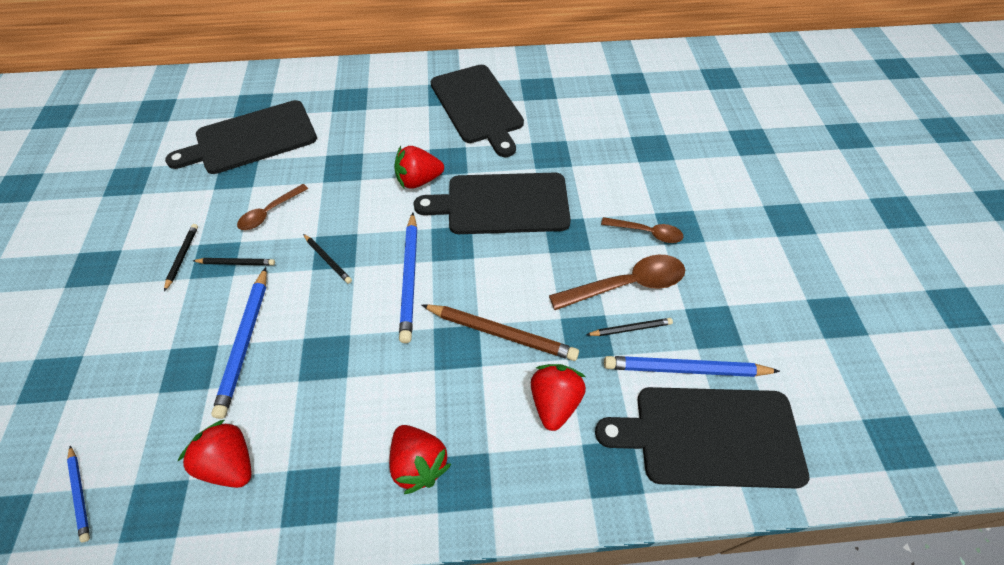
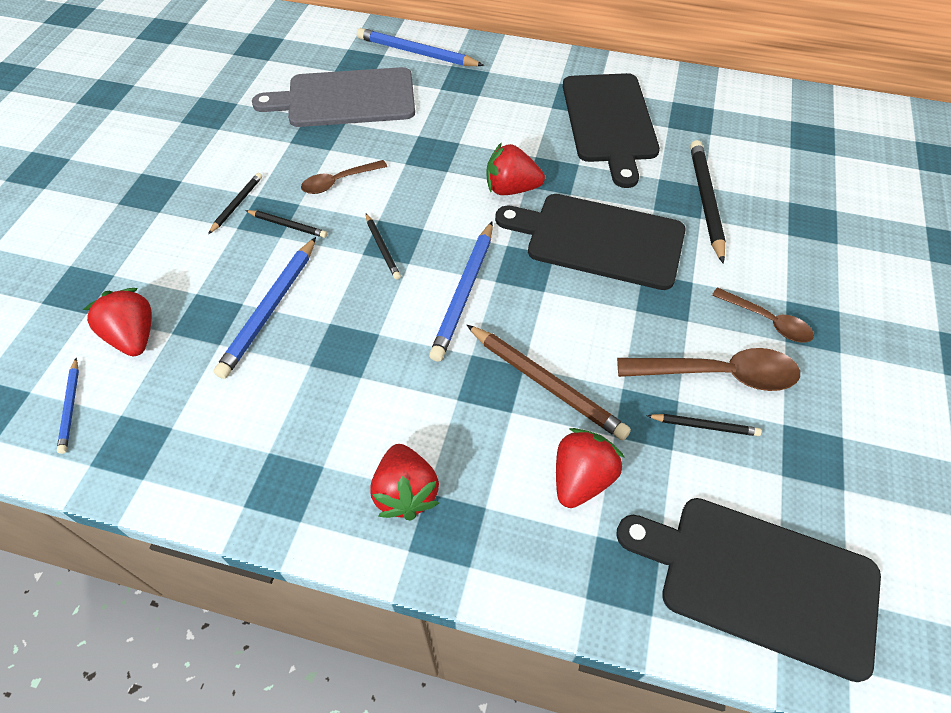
camera: 20 degrees right, 0 degrees up
(230, 463) = (216, 425): red strawberry -> red strawberry (134, 336)
(251, 138) = (345, 98): black cutting board -> grey cutting board
(571, 151) = (706, 201): none -> black pencil
(684, 369) = (756, 493): blue pencil -> blue pencil (416, 52)

